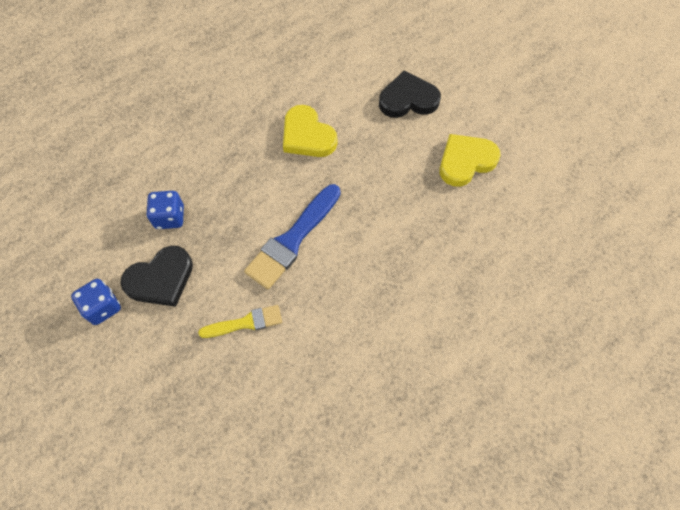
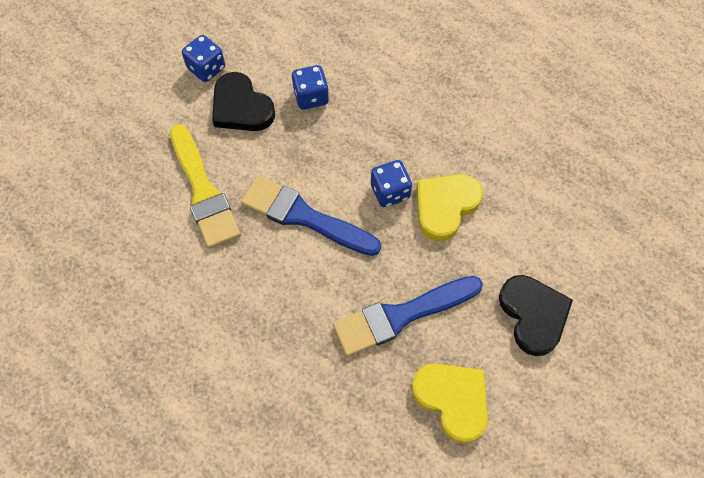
camera: 80 degrees right, 0 degrees up
(245, 323) = (203, 191): yellow brush -> yellow brush, size x1.70
(284, 171) = (390, 192): none -> blue dice
(395, 182) = (401, 316): none -> blue brush

